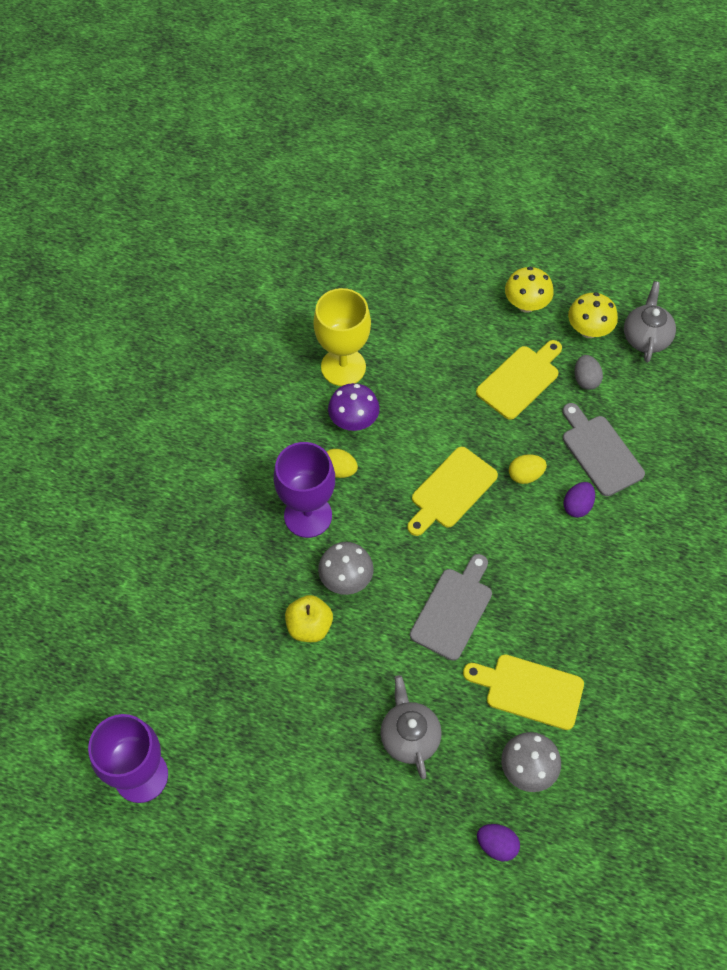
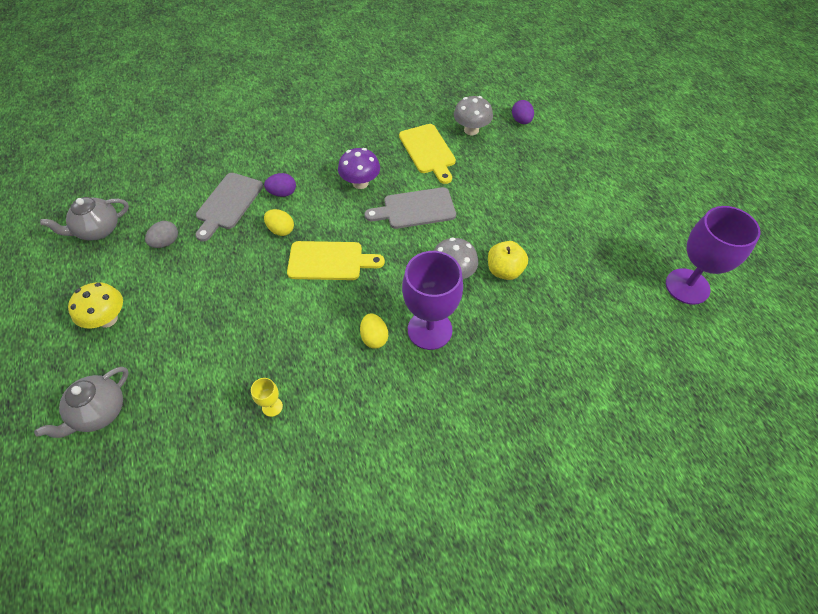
camera: 130 degrees left, 5 degrees down
(343, 367) = (272, 407): yellow goblet -> yellow goblet, size x0.42
(353, 421) = (321, 360): purple mushroom -> purple mushroom (360, 183)
(409, 736) = (511, 182): grey teapot -> grey teapot (99, 412)
(520, 380) = (194, 279): yellow cutting board -> none
(588, 330) = (112, 265): yellow mushroom -> none

